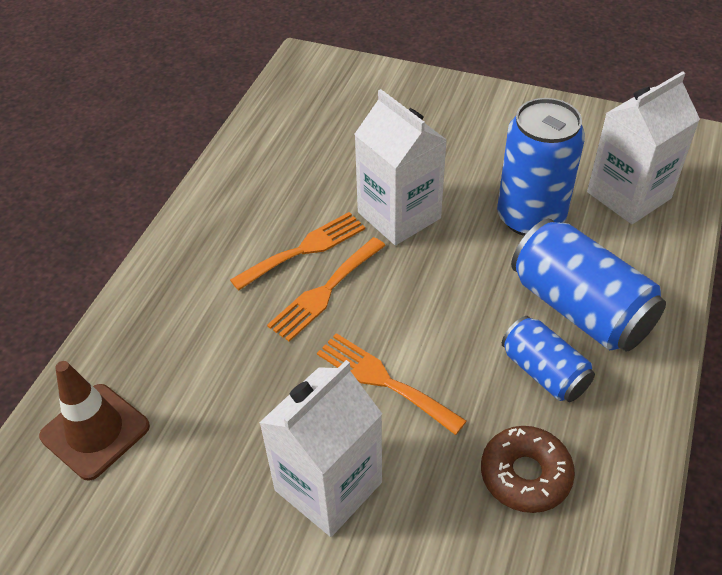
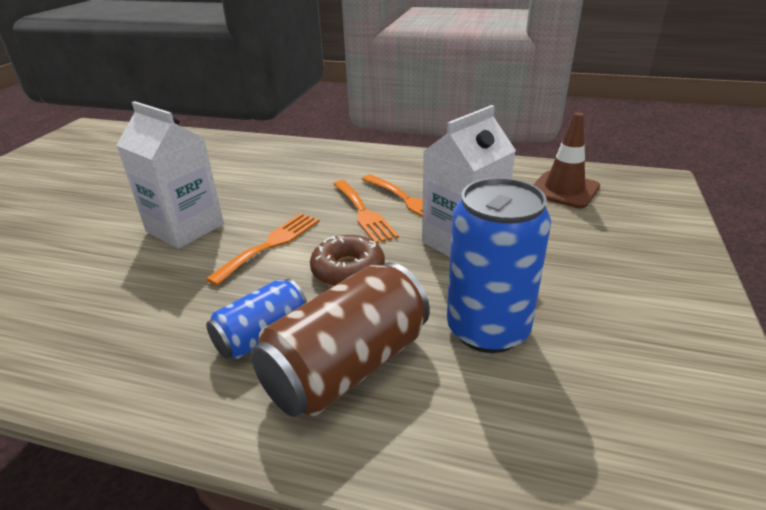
camera: 85 degrees right, 15 degrees down
(95, 431) = (254, 153): brown traffic cone -> brown traffic cone (564, 190)
(325, 292) = (363, 213): orange fork -> orange fork turned 150 degrees counterclockwise
(525, 475) = (153, 321): brown donut -> brown donut (348, 270)
(580, 308) = (347, 367): blue can -> brown can
(628, 195) = (568, 432): white carton -> none

